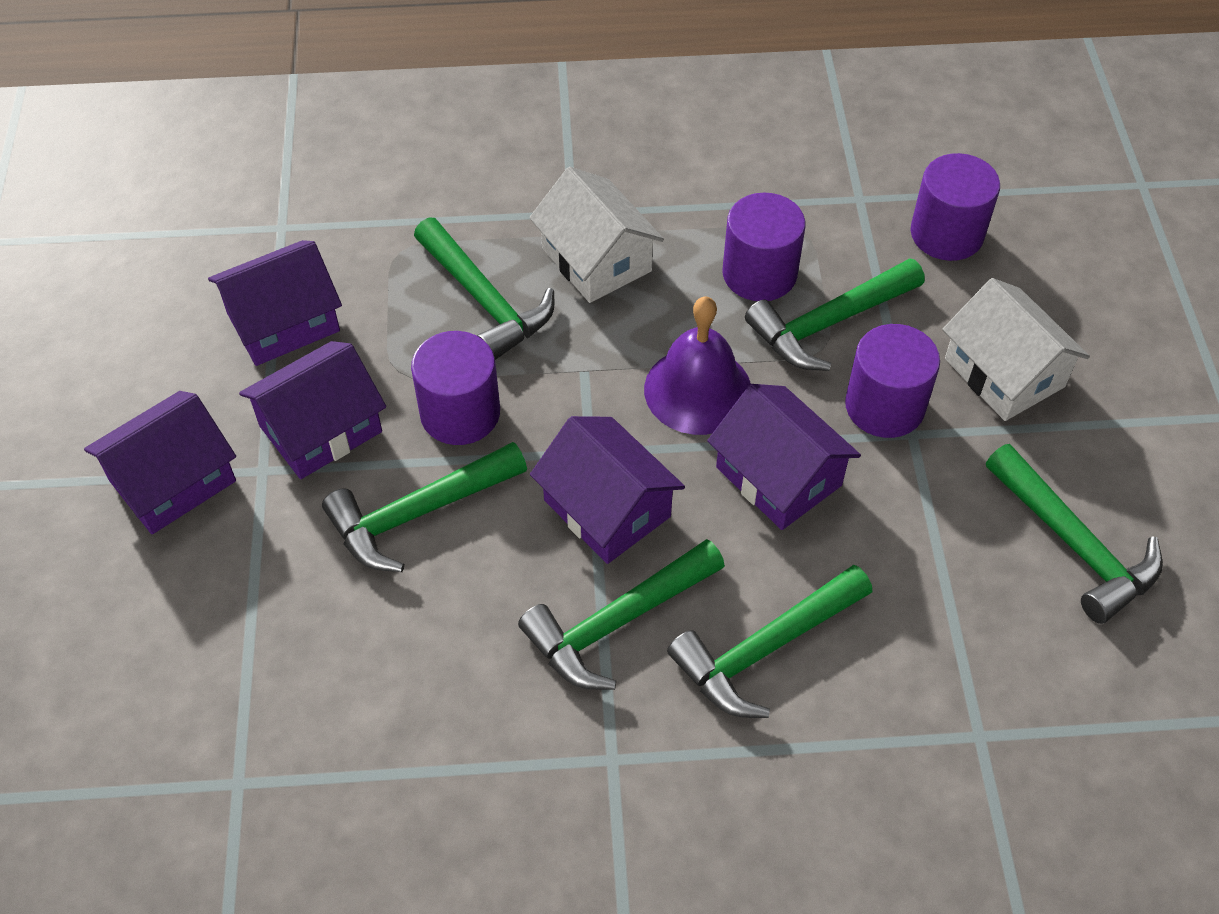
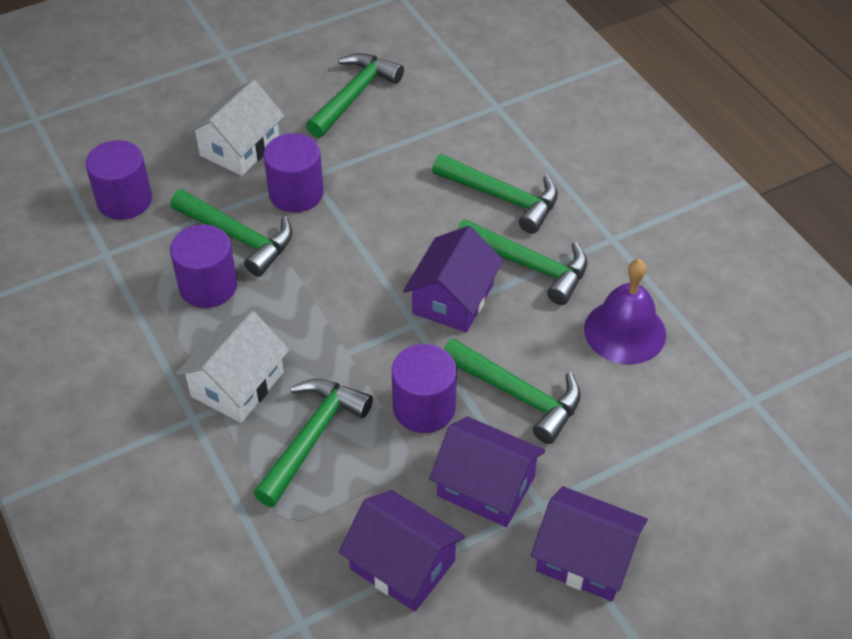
camera: 115 degrees left, 5 degrees down
(698, 390) = (332, 285): purple bell -> purple bell (625, 331)
(778, 476) = (379, 226): purple house -> none

